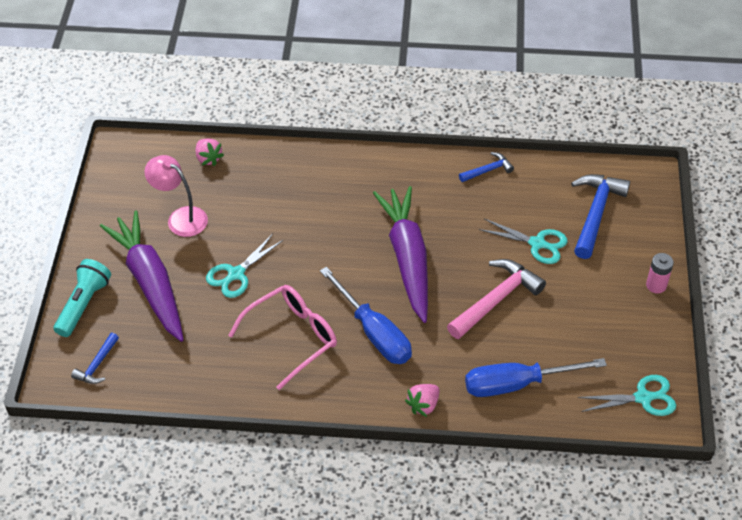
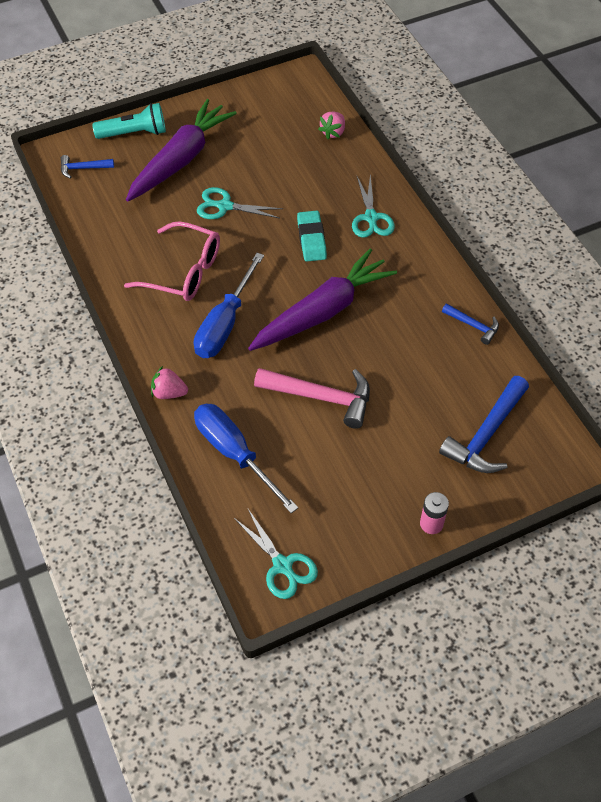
camera: 60 degrees right, 5 degrees up
(180, 217) = (258, 146): pink lamp -> none
(322, 230) = (311, 239): none -> turquoise eraser
(537, 244) = (411, 402): turquoise scissors -> turquoise scissors (371, 218)
(595, 213) = (486, 434): blue hammer -> blue hammer turned 135 degrees clockwise

